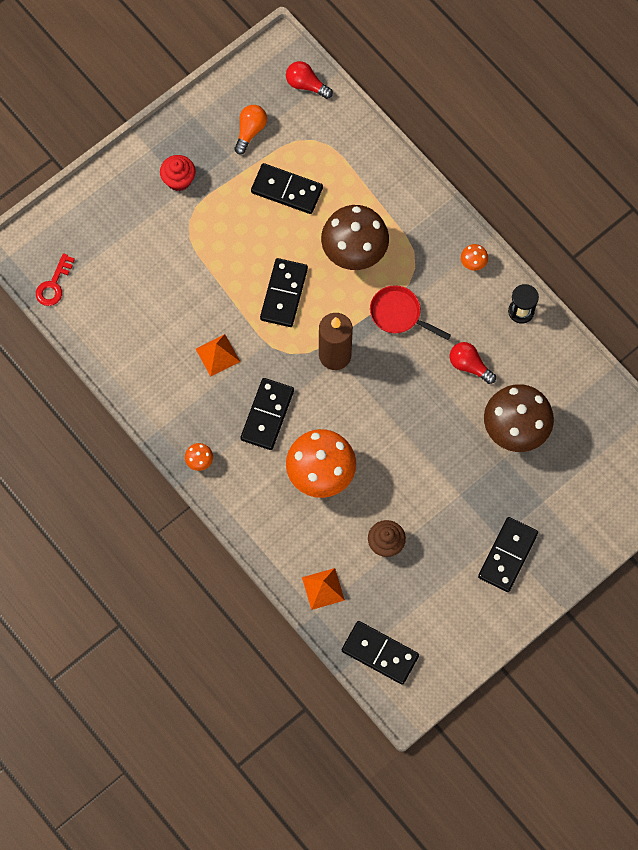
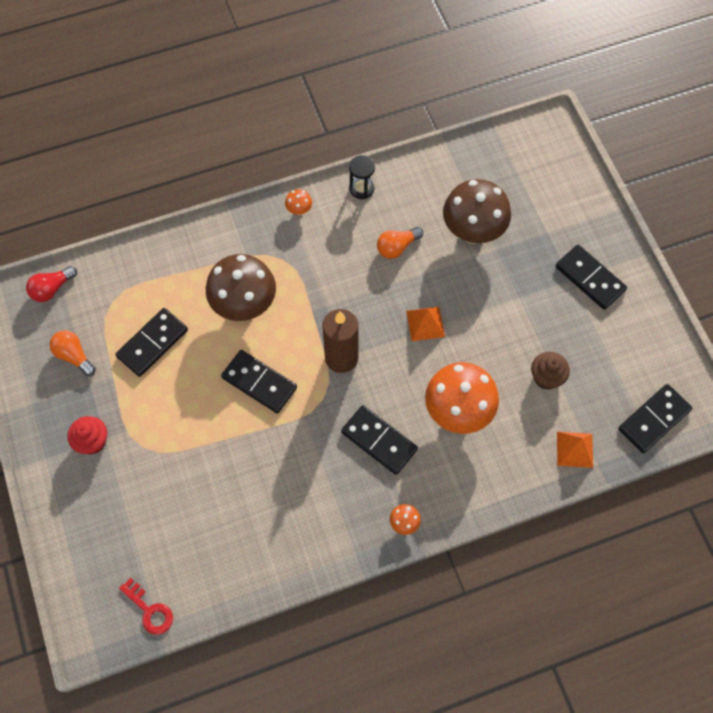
camera: 70 degrees left, 5 degrees down
(217, 355) = (297, 467): orange pyramid -> orange pyramid (425, 323)
(399, 314) = (323, 288): red pan -> none
(469, 365) = (397, 247): red light bulb -> orange light bulb

